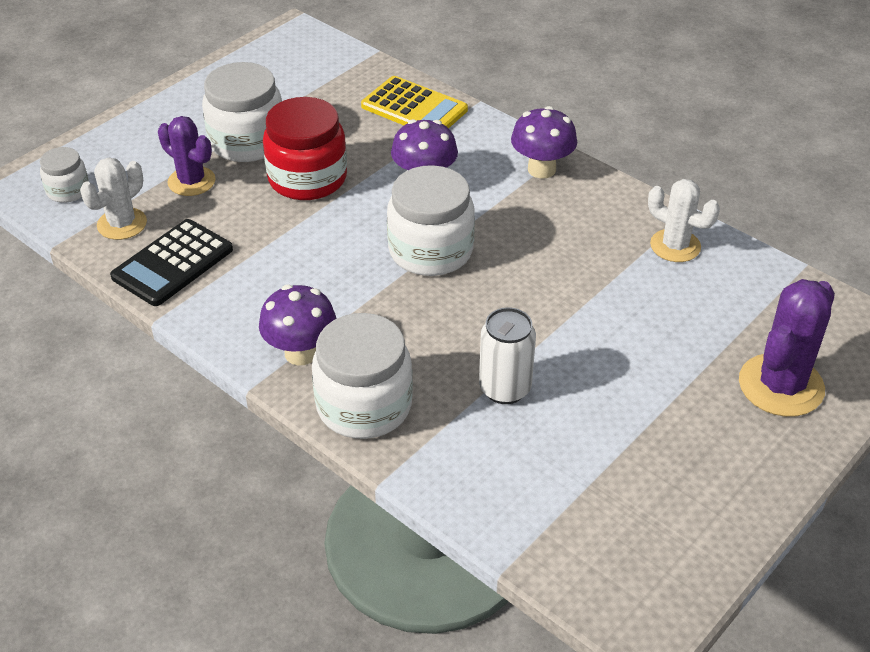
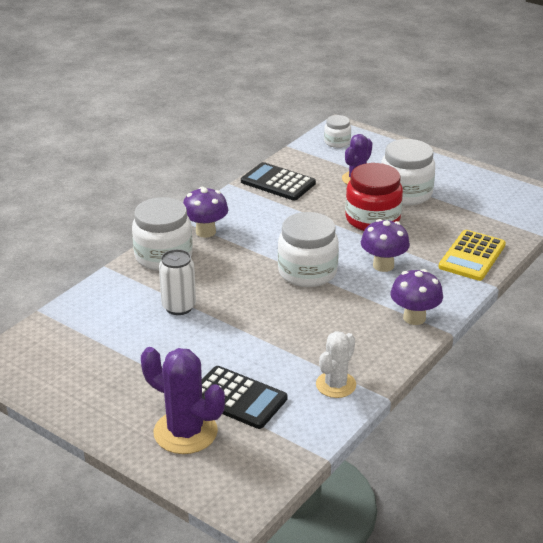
camera: 85 degrees right, 10 degrees down
(122, 224) = (310, 162): white cactus -> none
(708, 333) = (237, 398): none -> black calculator

